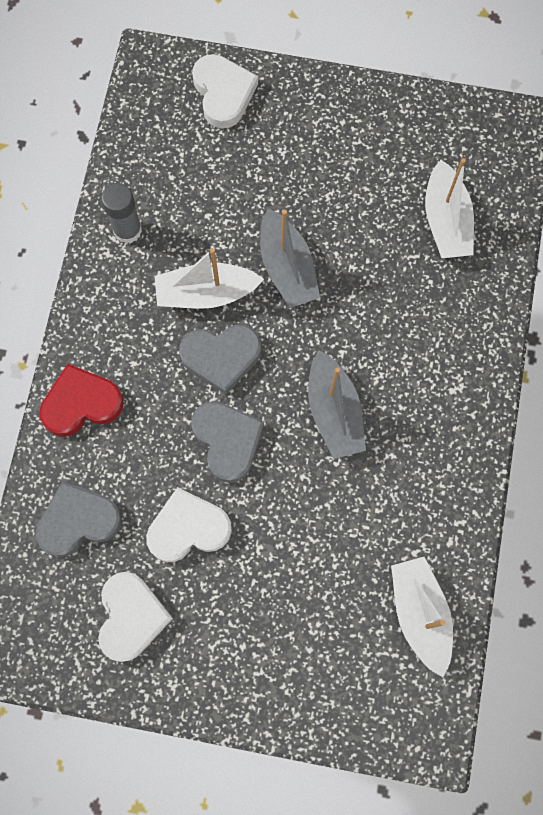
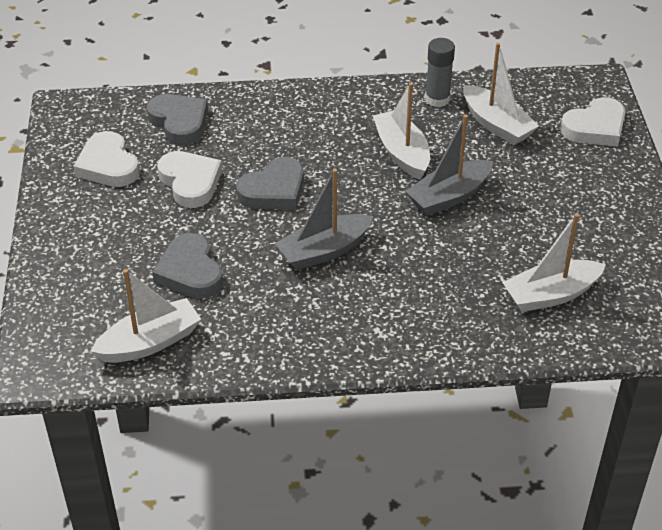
camera: 75 degrees right, 30 degrees down
(81, 404) = (277, 104): red heart -> none
(131, 617) = (108, 165): white heart -> white heart turned 75 degrees clockwise
(189, 185) = (496, 125): none -> white boat
(221, 357) = (347, 173): grey heart -> grey heart (190, 272)

